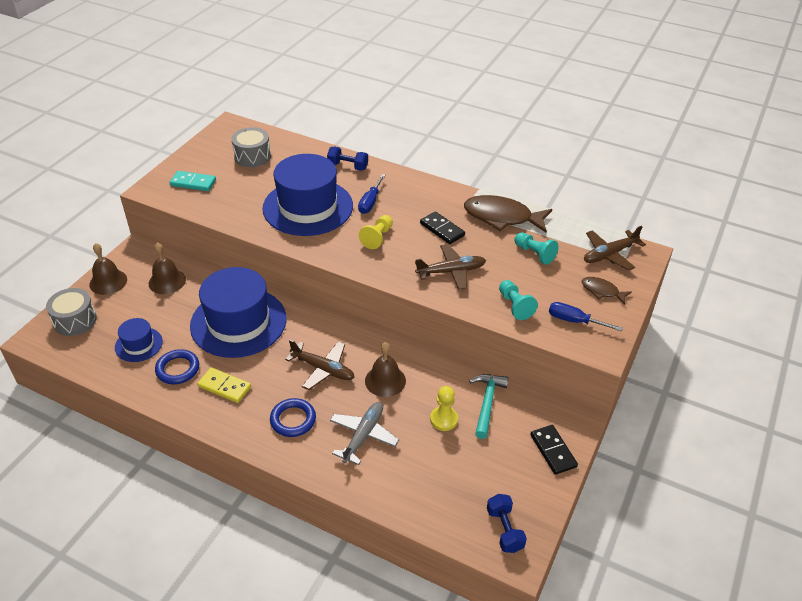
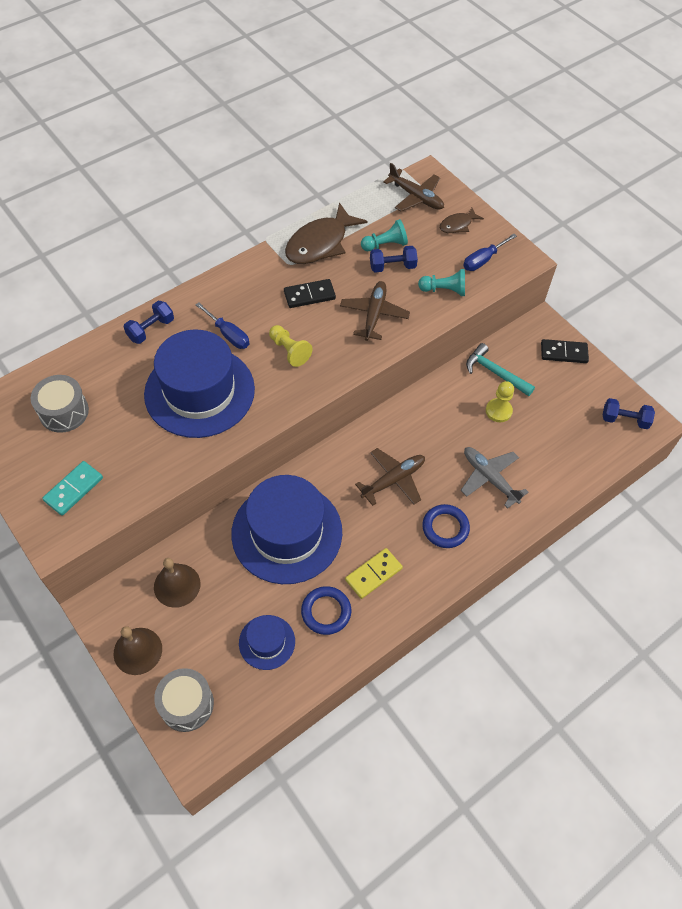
camera: 65 degrees left, 15 degrees up
(385, 380) = (433, 436): brown bell -> none
(513, 266) = (392, 267): none -> blue dumbbell
(609, 254) = (416, 197): brown plane -> brown plane turned 45 degrees counterclockwise

